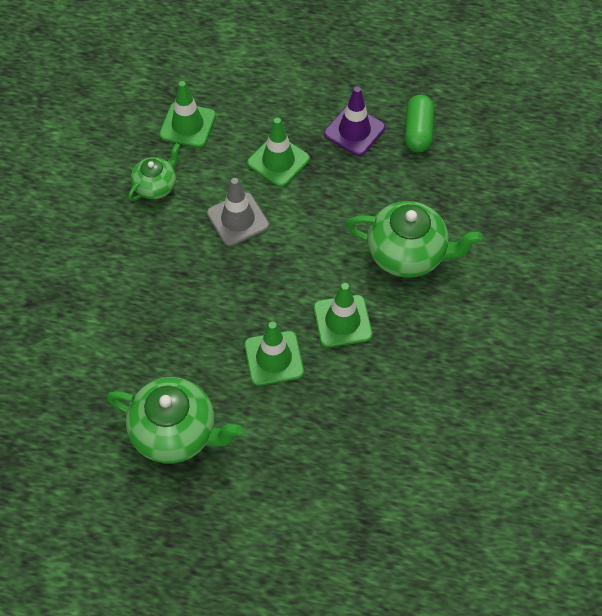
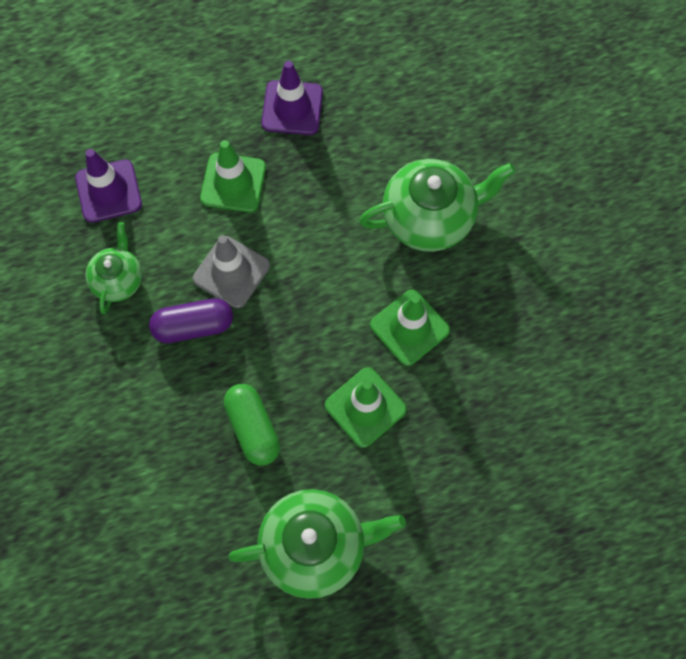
camera: 30 degrees left, 10 degrees up
(187, 125) = (108, 191): green traffic cone -> purple traffic cone
(188, 242) = (193, 326): none -> purple capsule
(418, 131) = (358, 76): green capsule -> green capsule (253, 428)

